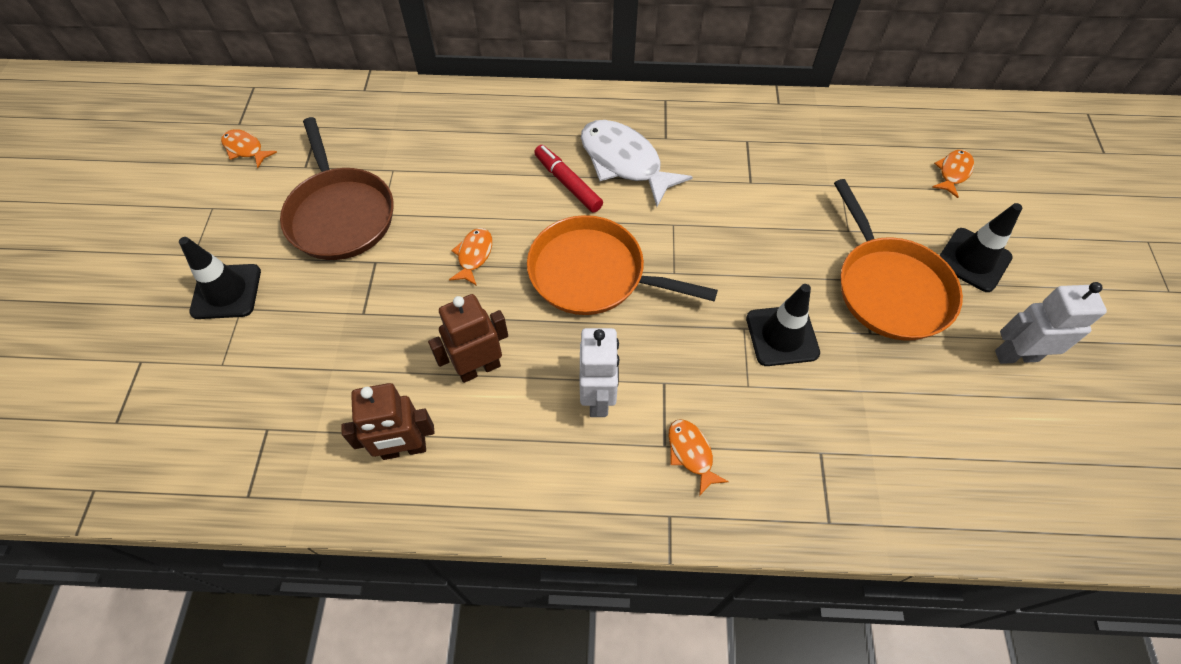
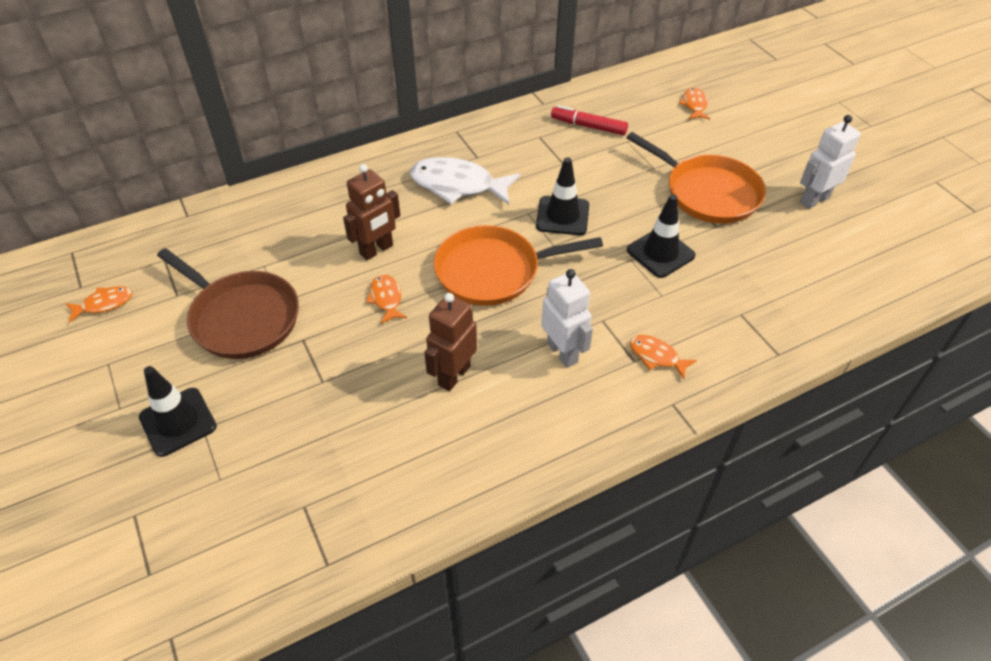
camera: 30 degrees left, 10 degrees down
(245, 149) = (104, 304): orange fish -> orange fish turned 150 degrees clockwise
(404, 449) = (437, 461): brown robot -> brown robot (377, 250)
(567, 183) = (424, 217): red marker -> red marker (588, 126)
(973, 260) = (746, 154): black traffic cone -> black traffic cone (562, 216)

